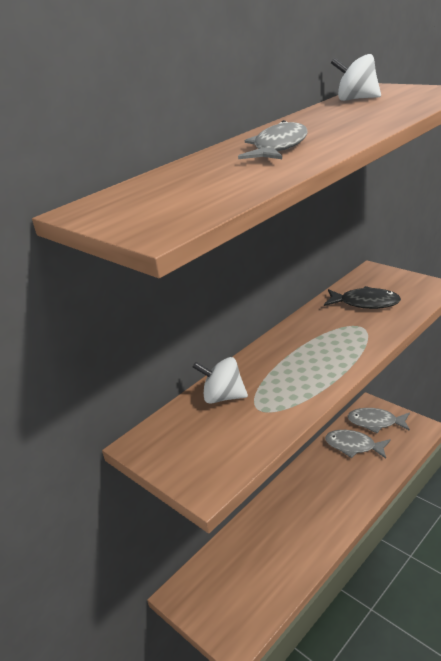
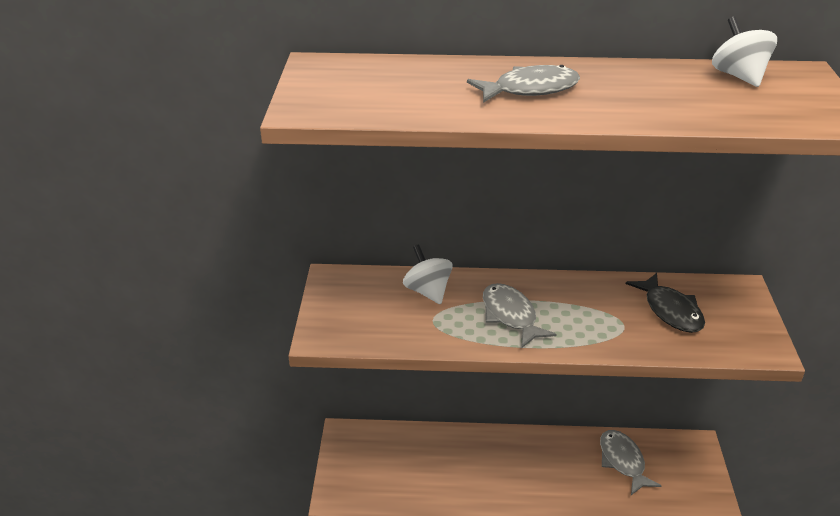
camera: 45 degrees right, 5 degrees up
(375, 422) = (677, 462): grey fish -> grey fish (510, 316)

